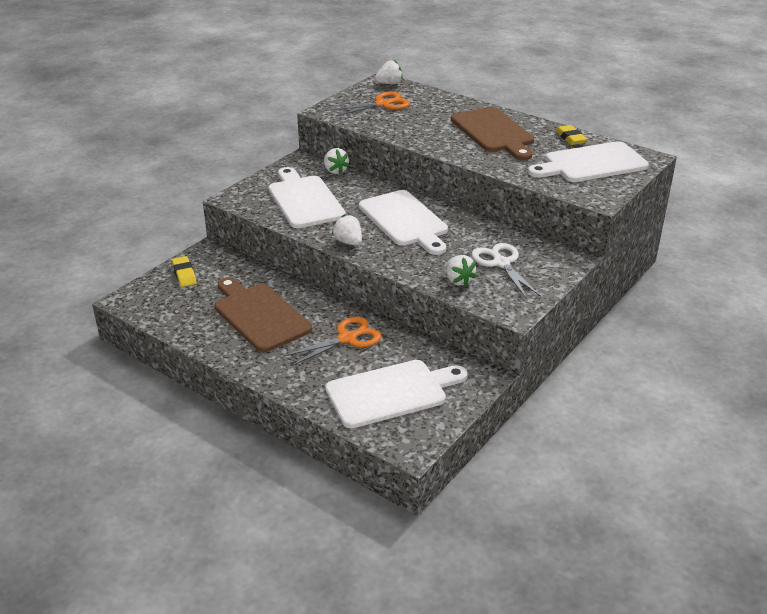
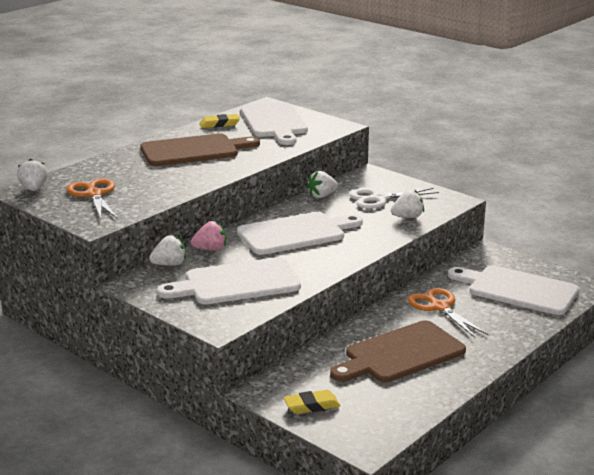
camera: 85 degrees left, 10 degrees down
(348, 242) = (335, 261): white strawberry -> white strawberry (322, 196)
(365, 185) = (210, 249): none -> pink strawberry
(391, 392) = (518, 290): white cutting board -> white cutting board turned 45 degrees counterclockwise

